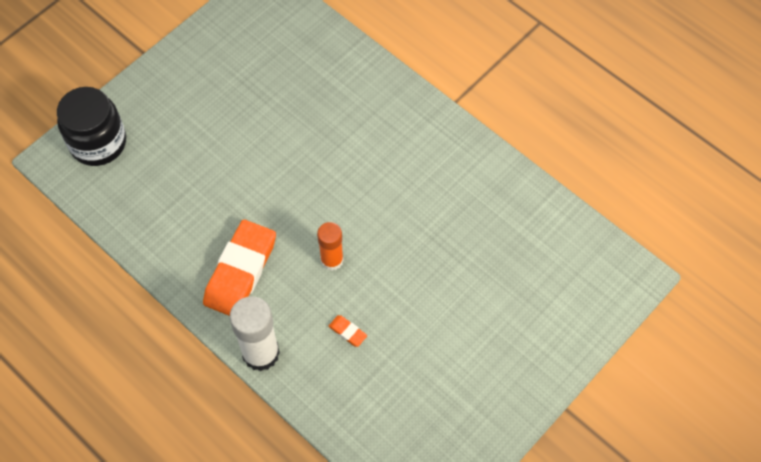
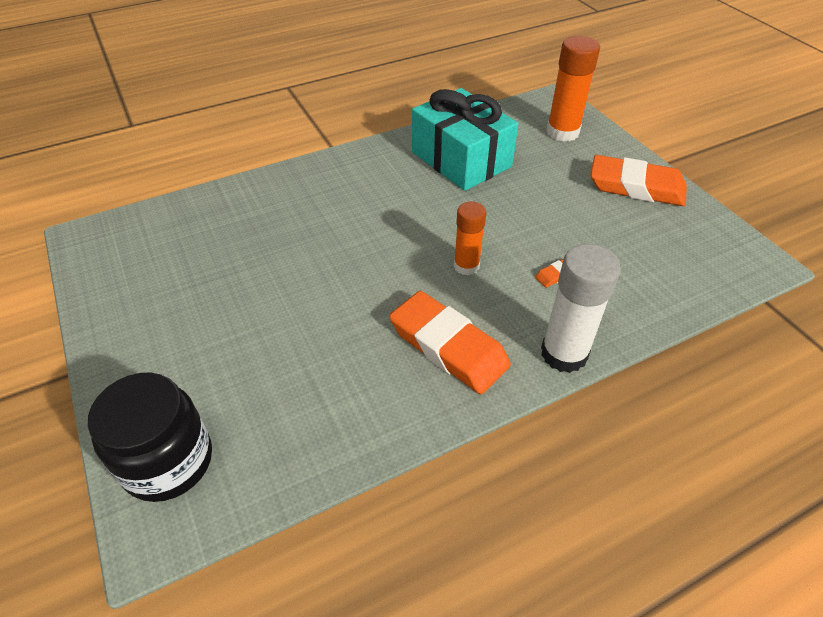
camera: 70 degrees left, 15 degrees down
(479, 215) = (461, 159): none -> turquoise gift
(503, 382) = (636, 187): none -> orange eraser
(572, 297) = (562, 132): none -> orange glue stick

